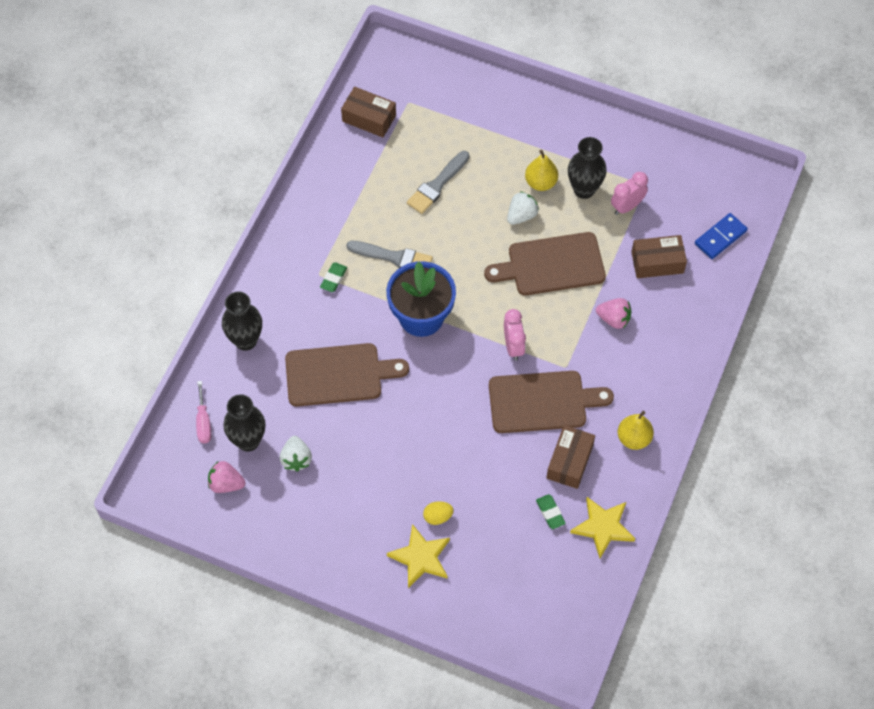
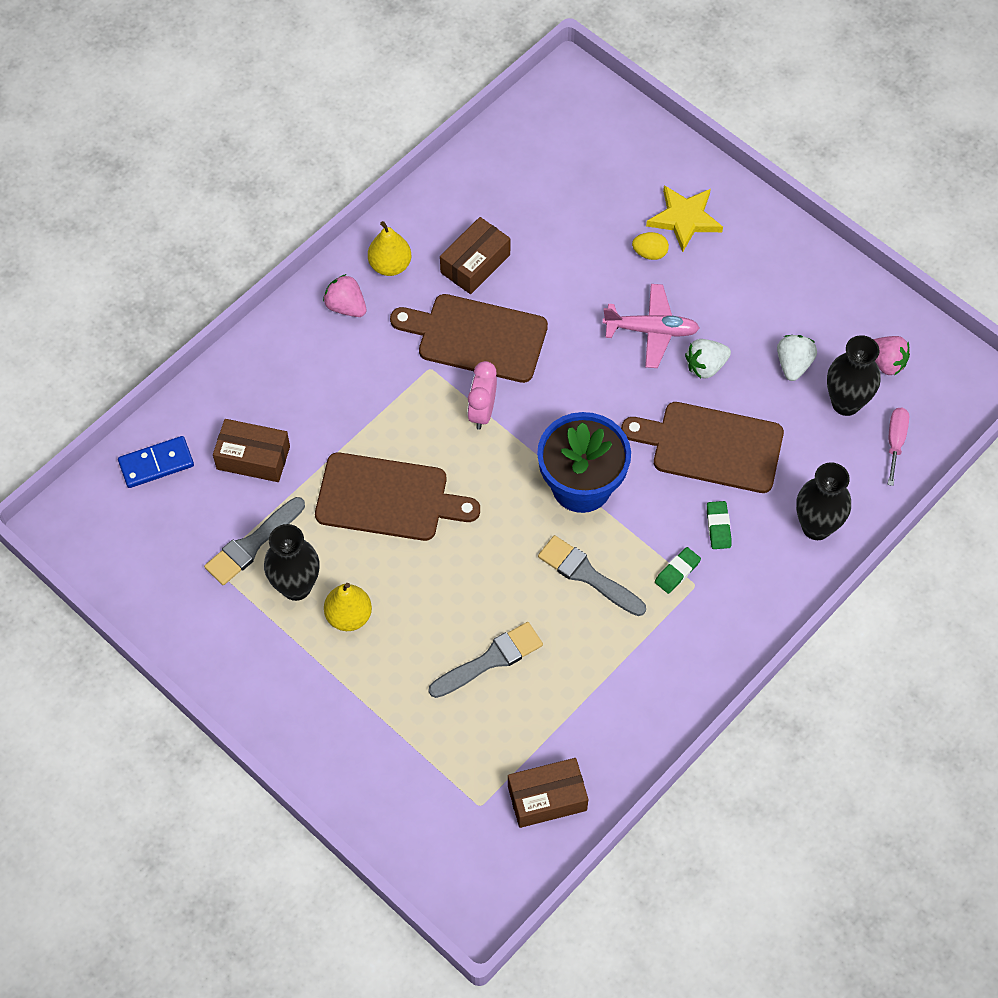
camera: 160 degrees left, 0 degrees up
(369, 118) = (547, 798): brown box -> brown box turned 60 degrees counterclockwise
(413, 451) = (651, 330): none -> pink plane
(521, 215) = (396, 578): white strawberry -> white strawberry (706, 366)
(550, 513) = (522, 219): green eraser -> green eraser (718, 527)
(603, 527) = (470, 188): yellow star -> none
(614, 319) = (344, 405): pink strawberry -> pink strawberry (346, 306)
(627, 206) = (252, 544): pink clock -> grey brush

